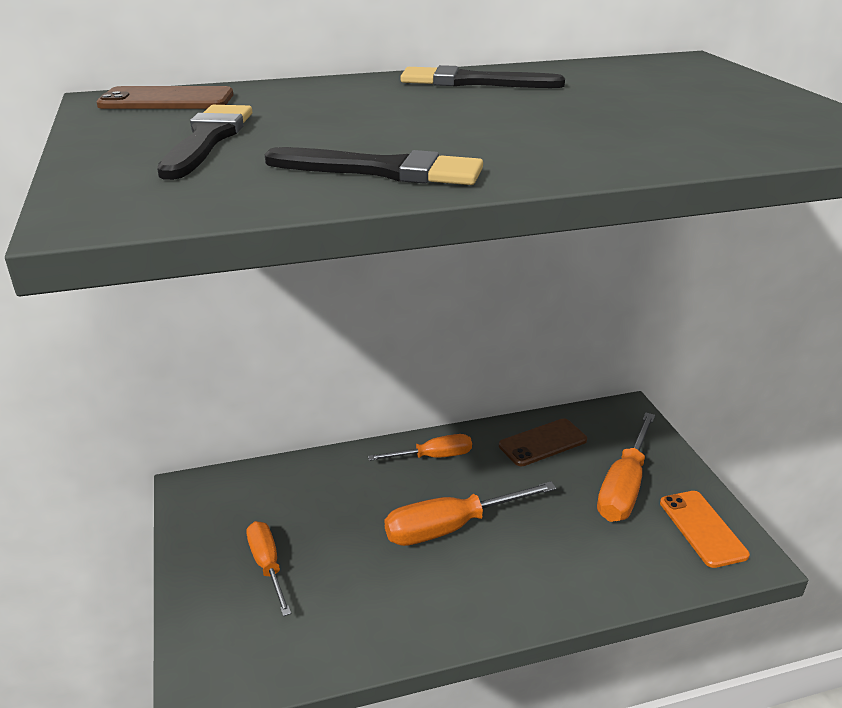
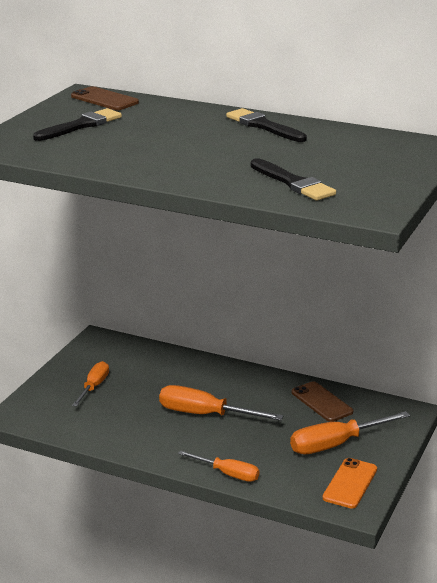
camera: 40 degrees right, 5 degrees down
(382, 170) = (113, 159): black brush -> black brush (293, 183)
(433, 457) = (244, 380): orange screwdriver -> orange screwdriver (228, 474)
(543, 443) = (321, 402): brown phone -> brown phone turned 45 degrees clockwise

